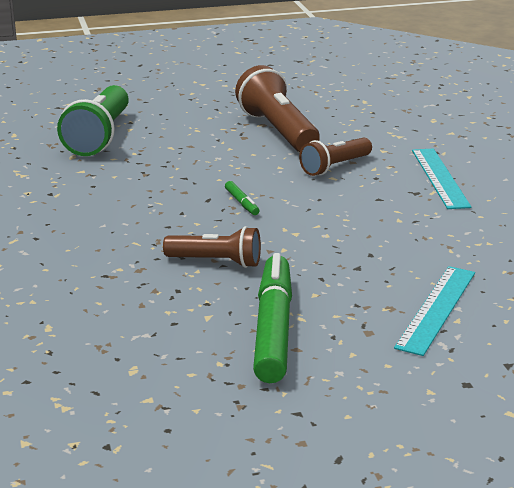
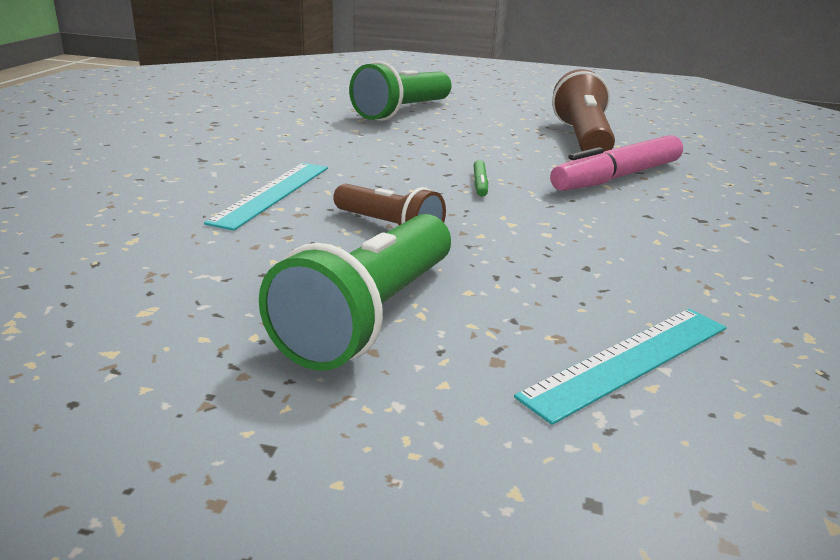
camera: 25 degrees right, 0 degrees up
(273, 329) = (370, 316): green marker -> green flashlight
(335, 167) = (618, 177): brown flashlight -> pink marker
(440, 178) = (745, 213): turquoise ruler -> turquoise ruler (272, 193)

